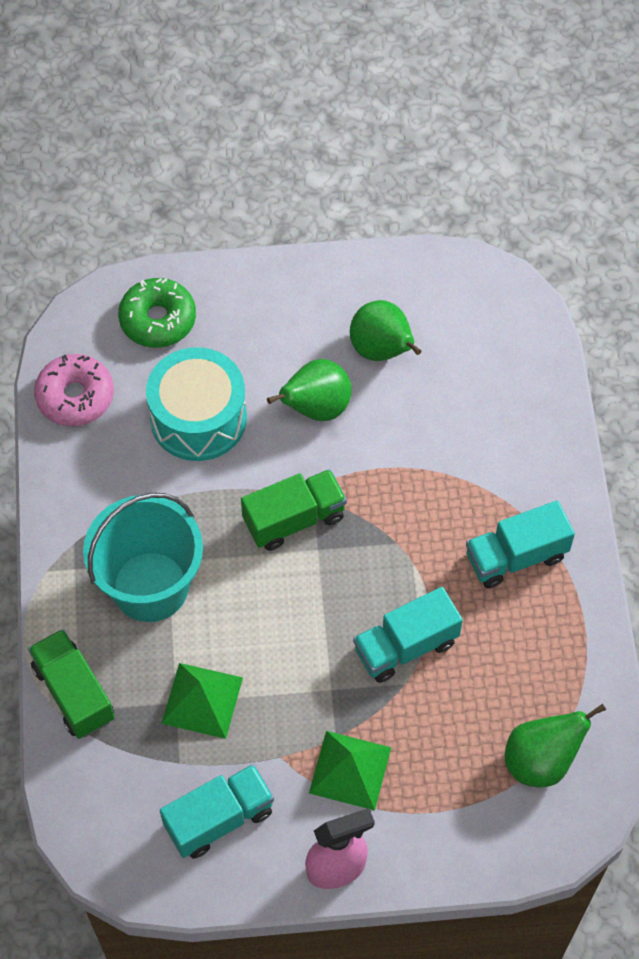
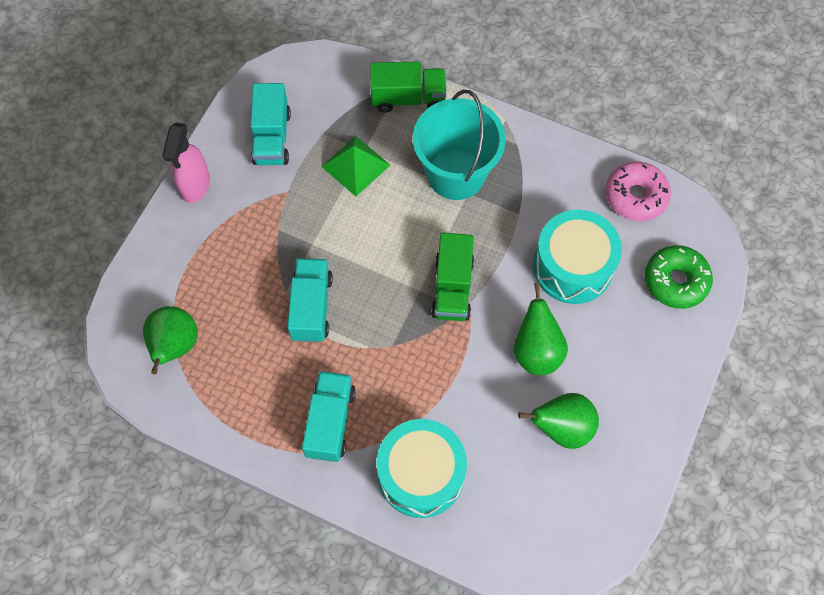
camera: 120 degrees right, 5 degrees up
(350, 770) = (251, 226): green pyramid -> none
(511, 447) = (421, 474): none -> turquoise drum

